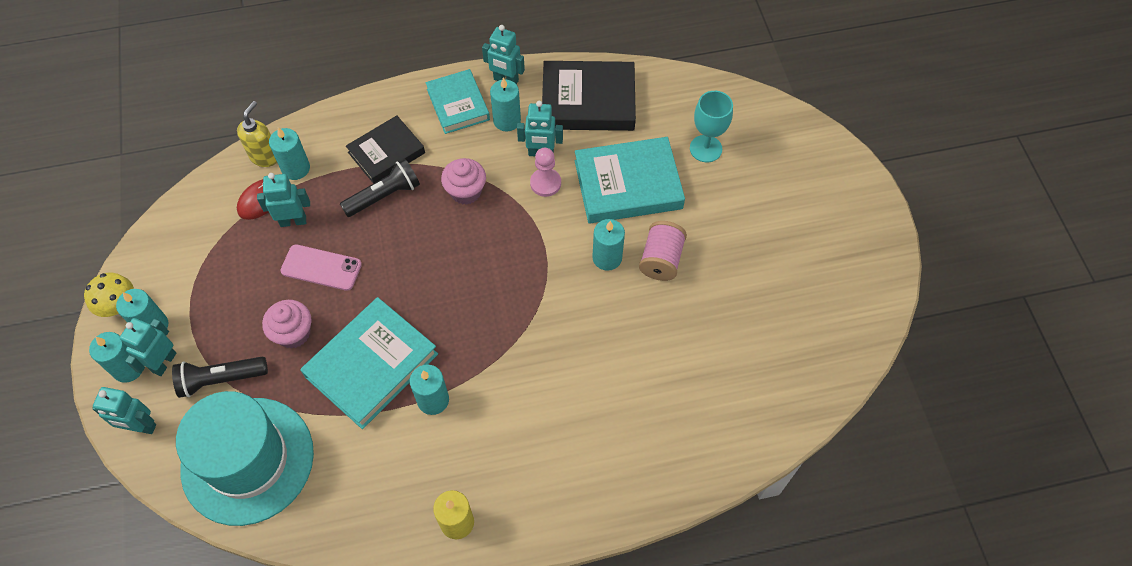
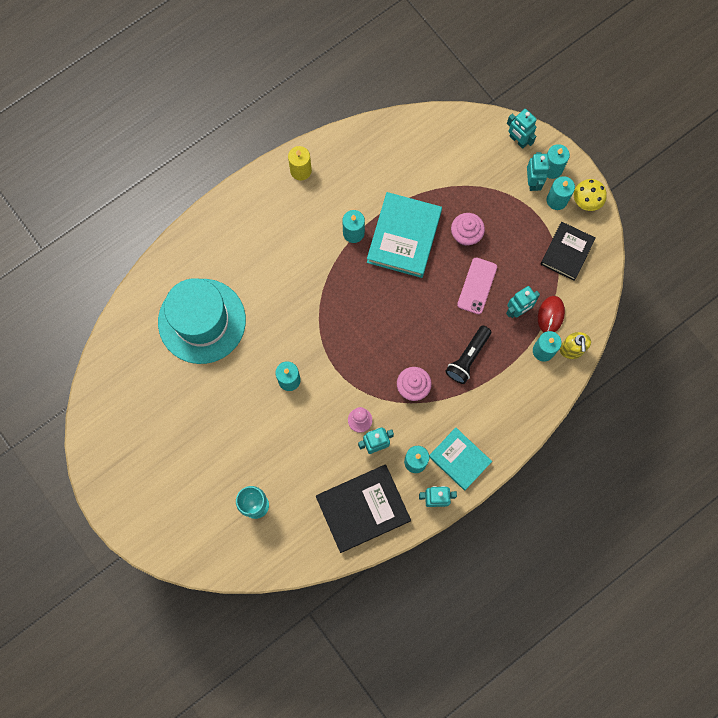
camera: 155 degrees right, 15 degrees up
(141, 427) = (518, 140): turquoise robot -> turquoise robot turned 120 degrees counterclockwise
(221, 379) = (490, 187): black flashlight -> none
(247, 460) = (442, 150): turquoise hat -> turquoise hat (202, 321)
(321, 268) = (477, 286): pink phone -> pink phone turned 60 degrees counterclockwise
(386, 152) = (487, 393): black book -> black book (567, 252)
(628, 184) = (300, 446): turquoise book -> none
(661, 259) = (251, 395): pink spool -> none

